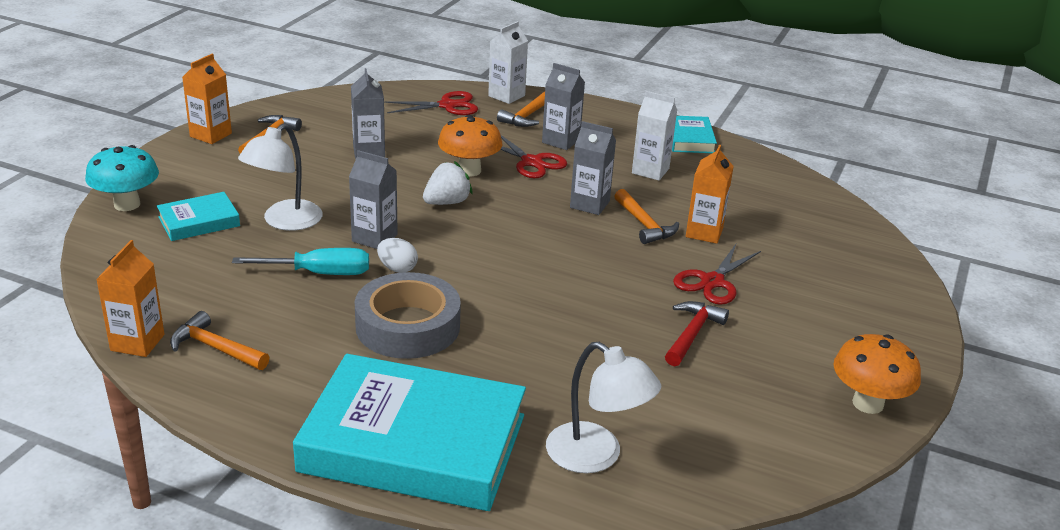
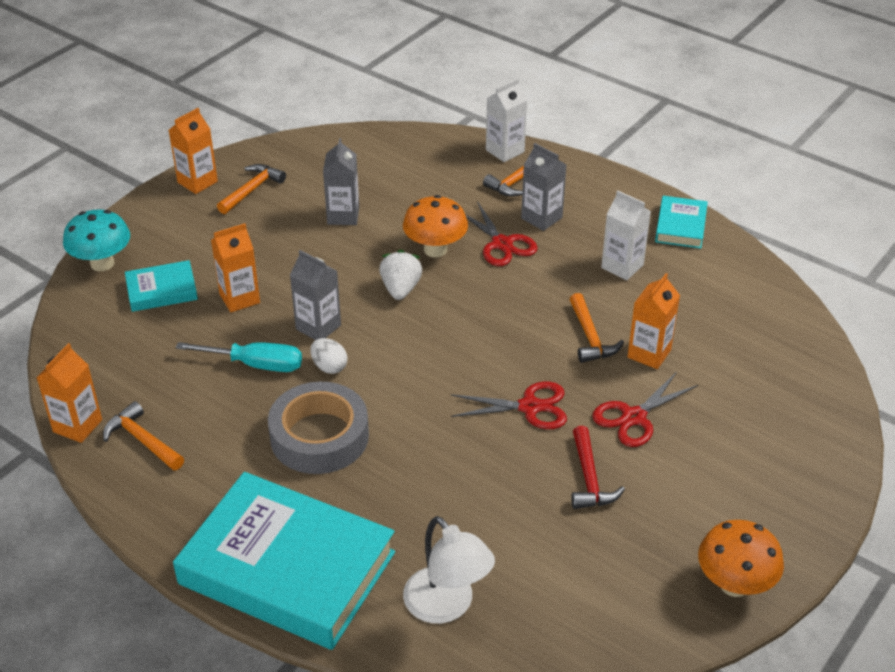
camera: 15 degrees right, 10 degrees up
(284, 222) = (239, 298): white lamp -> orange carton
(447, 105) = (439, 160): red scissors -> red scissors (529, 407)
(447, 202) = (400, 289): white strawberry -> white strawberry turned 60 degrees counterclockwise
(589, 204) = (543, 305): grey carton -> none
(692, 334) = (589, 479): red hammer -> red hammer turned 135 degrees clockwise

